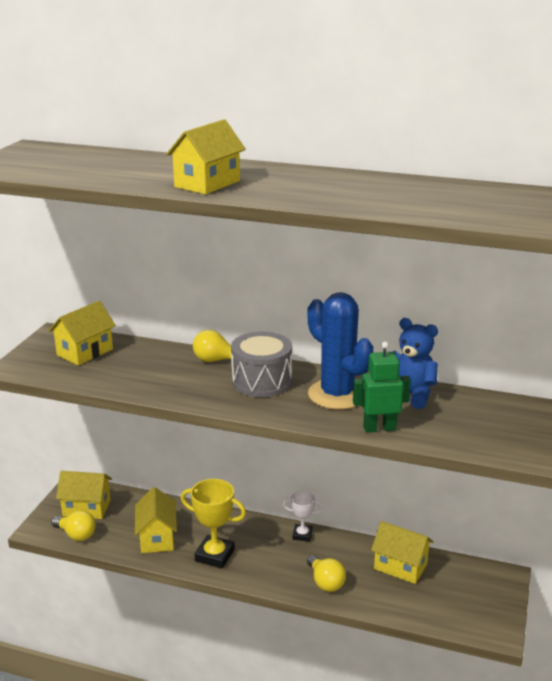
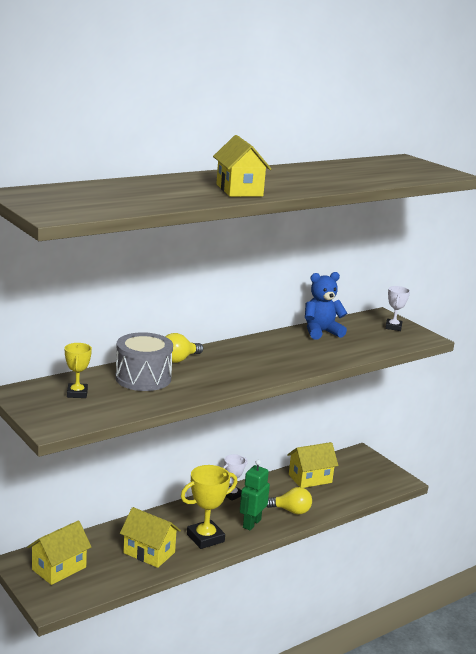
camera: 55 degrees left, 5 degrees down
(76, 535) = (88, 588): yellow light bulb -> none
(85, 352) = (77, 393): yellow house -> yellow trophy
(261, 382) = (235, 359): grey drum -> grey drum (143, 378)
(337, 395) = (289, 348): blue cactus -> none
(379, 428) = (347, 355): green robot -> green robot (251, 523)
(511, 426) = (393, 327): none -> white trophy

